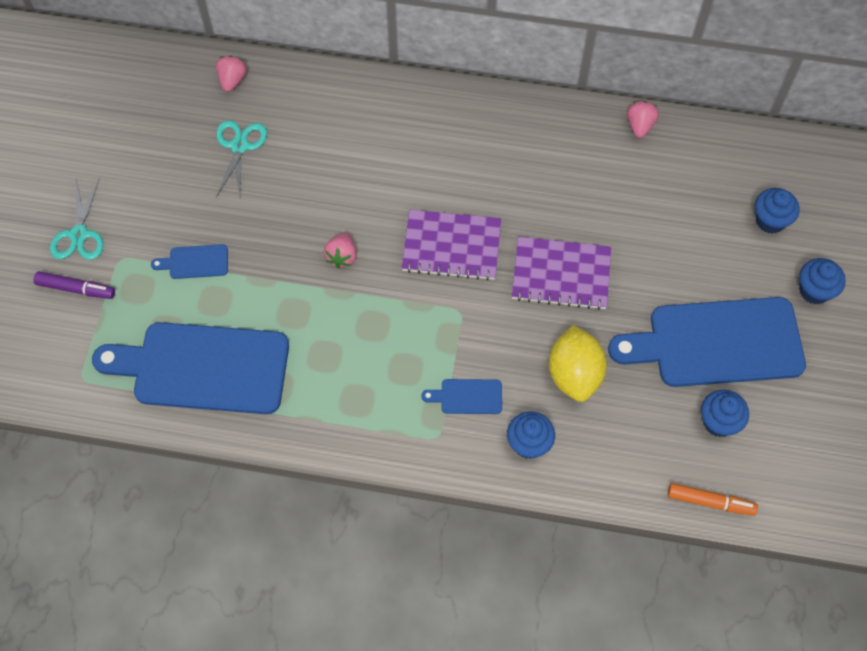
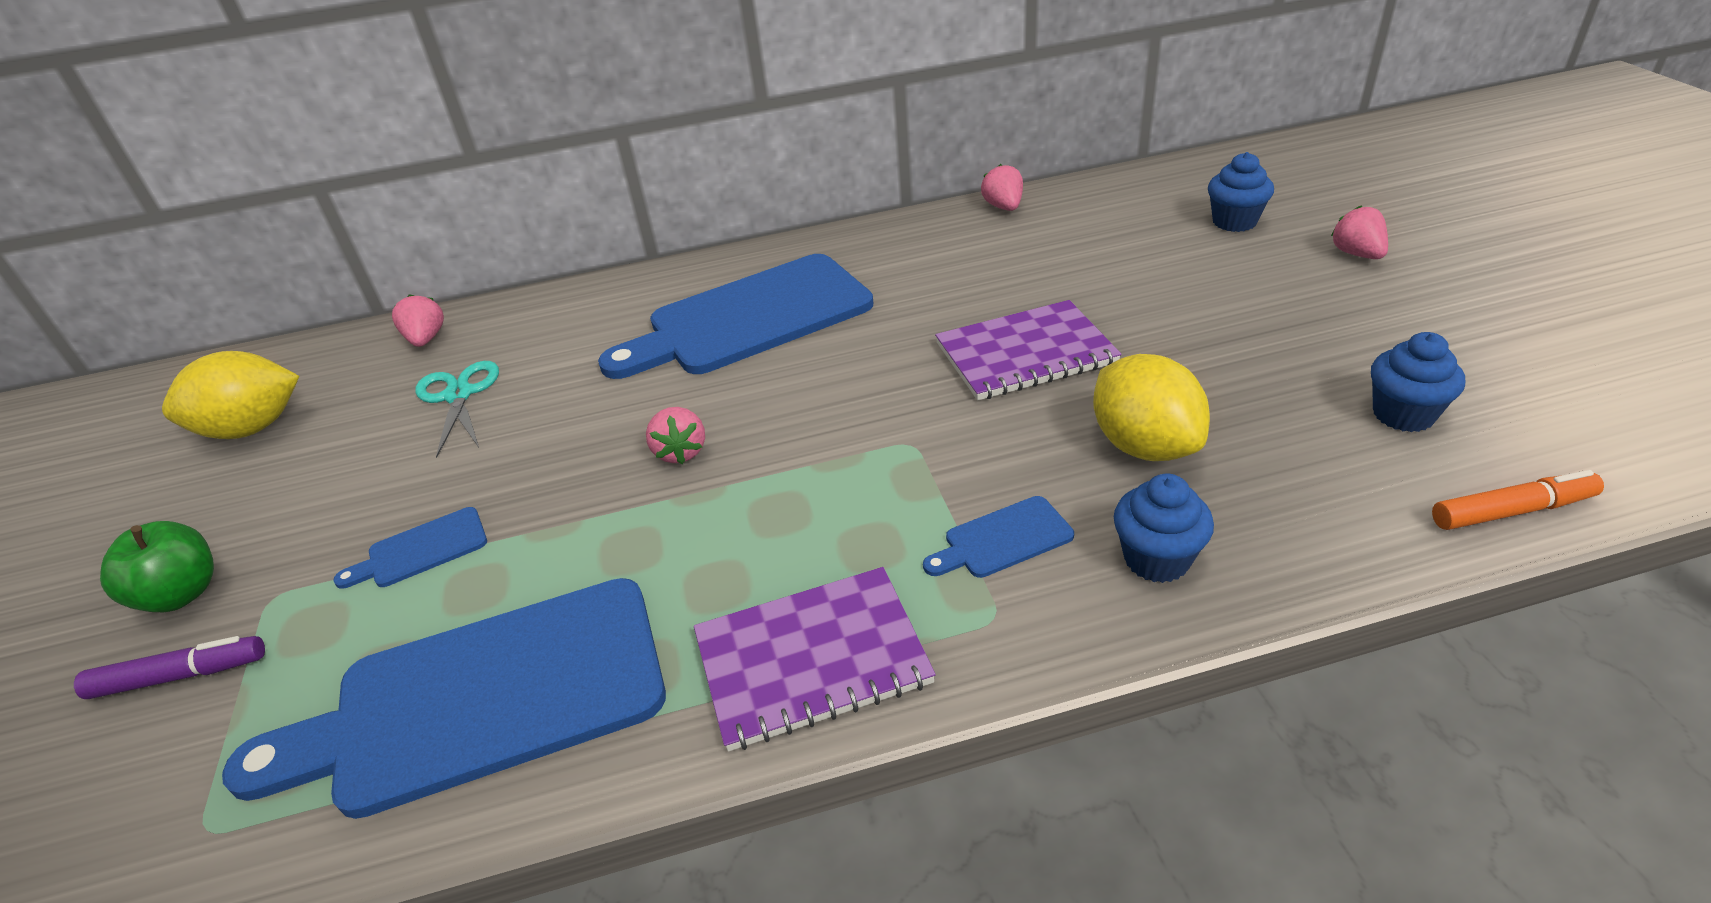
camera: 20 degrees left, 25 degrees down
(79, 234) = (181, 594): turquoise scissors -> green apple
(123, 118) = (252, 428): none -> yellow lemon
(451, 246) = (846, 382): purple notebook -> purple notebook (812, 659)
(717, 343) = (1302, 340): blue cutting board -> blue cutting board (750, 318)
(814, 290) = (1357, 254): blue cupcake -> pink strawberry

